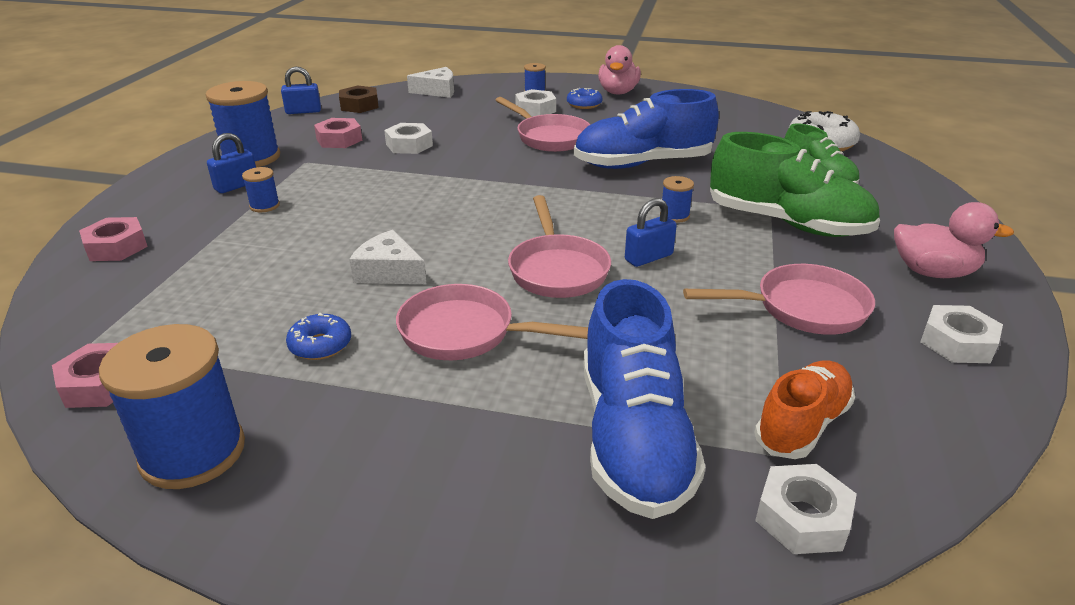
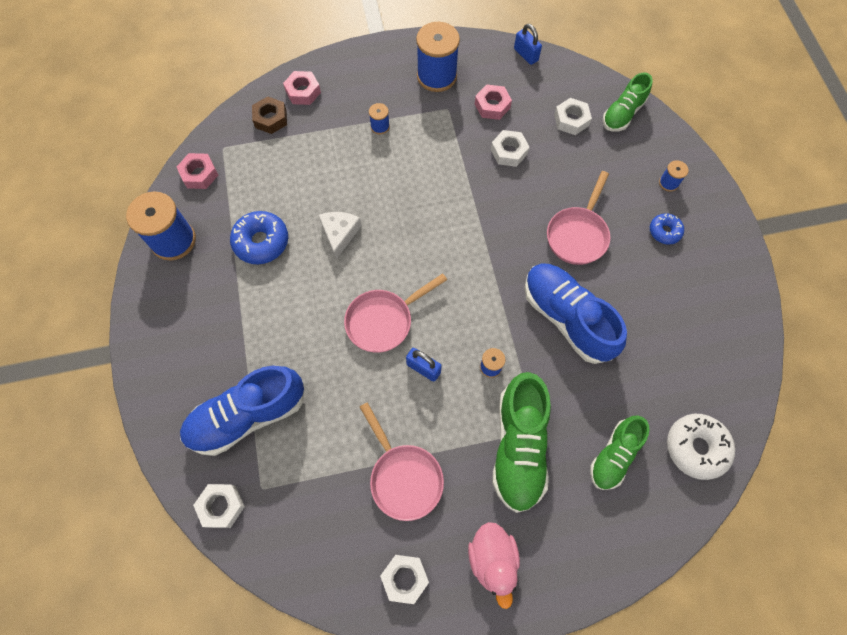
camera: 65 degrees right, 35 degrees up
(236, 186) = (396, 95): blue padlock -> none
(320, 345) = (261, 242): blue donut -> blue donut, size x1.69
(359, 105) = (559, 81): brown nut -> brown nut (271, 119)
(437, 91) = (622, 114): white cheese -> green shoe
(465, 333) = (299, 302): pink pan -> none
(535, 109) = (629, 200): white nut -> white nut (571, 120)
(618, 92) = (713, 246): pink duck -> none
(802, 424) = (288, 495): orange shoe -> none

